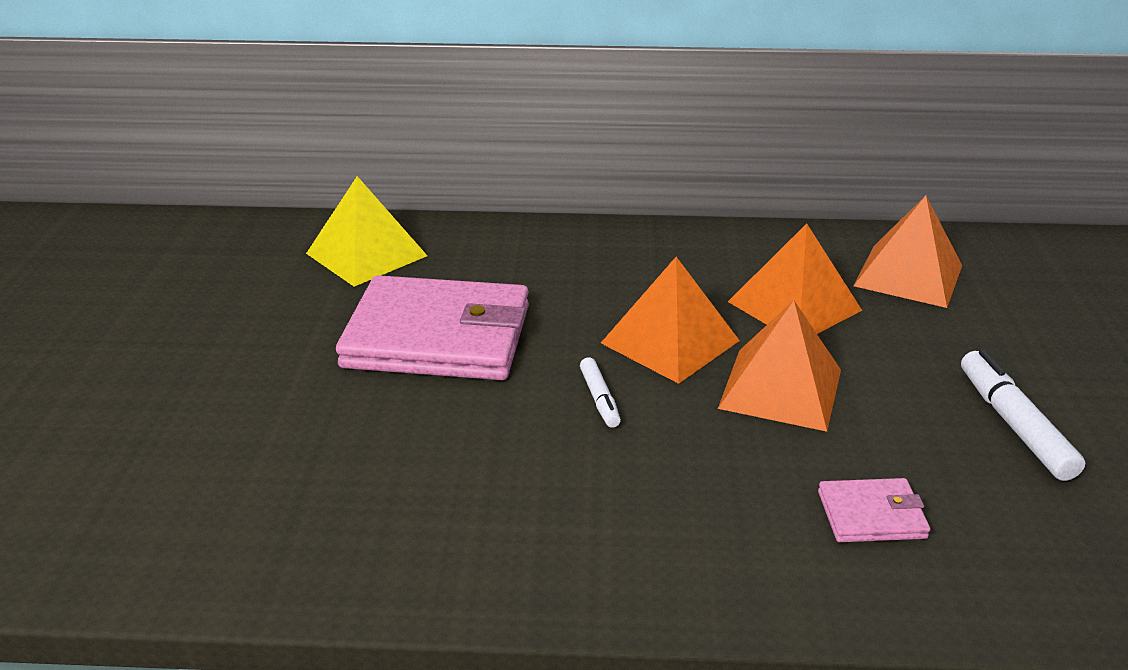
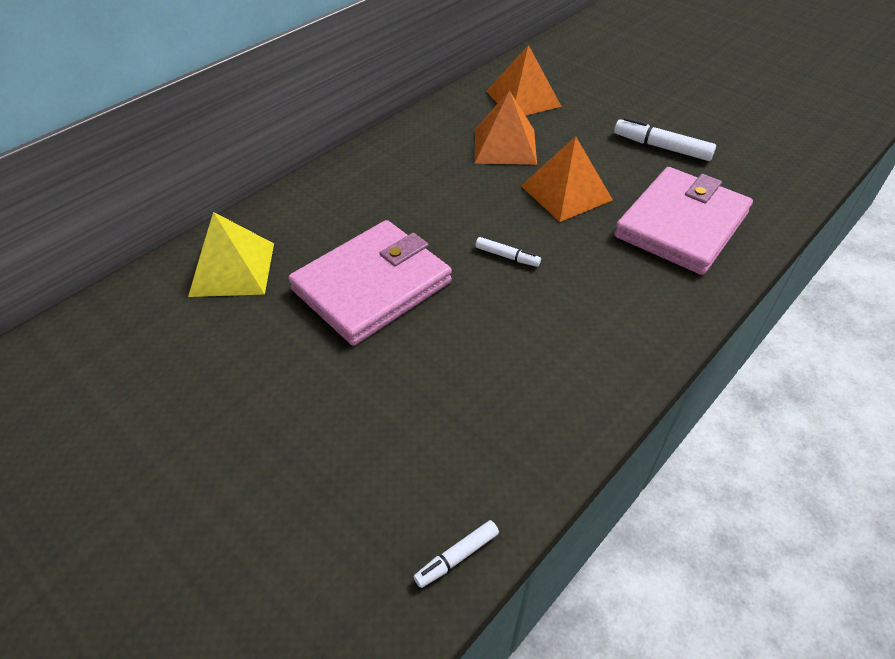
camera: 50 degrees left, 15 degrees up
(118, 573) = (457, 557): none -> white marker
(670, 342) = (486, 203): orange pyramid -> none
(871, 515) = (681, 225): pink wallet -> pink wallet, size x2.27

